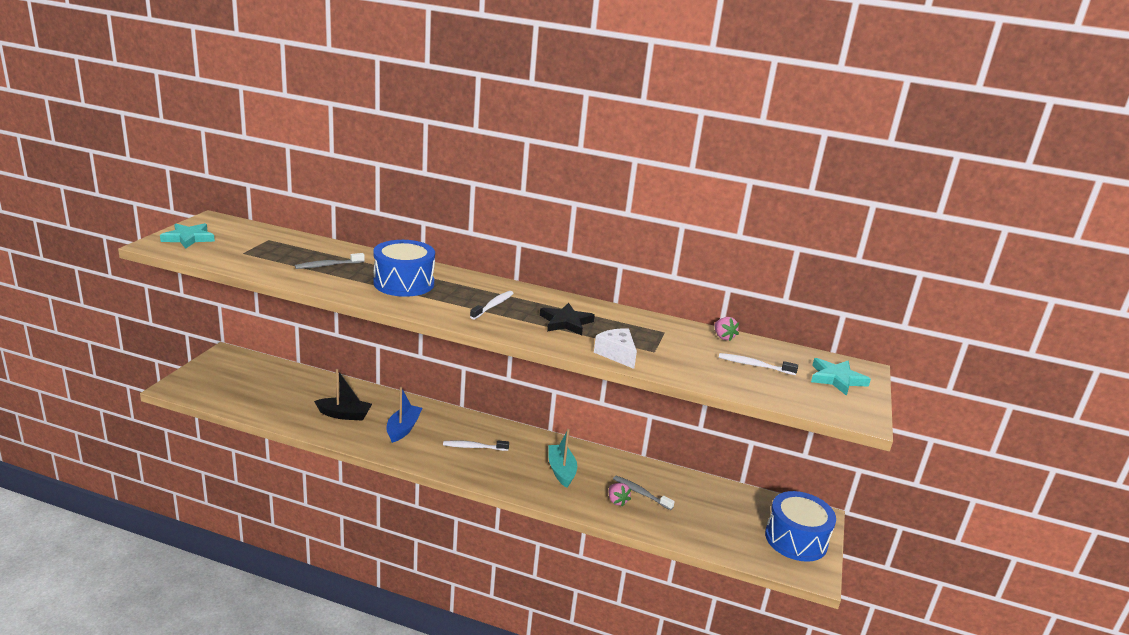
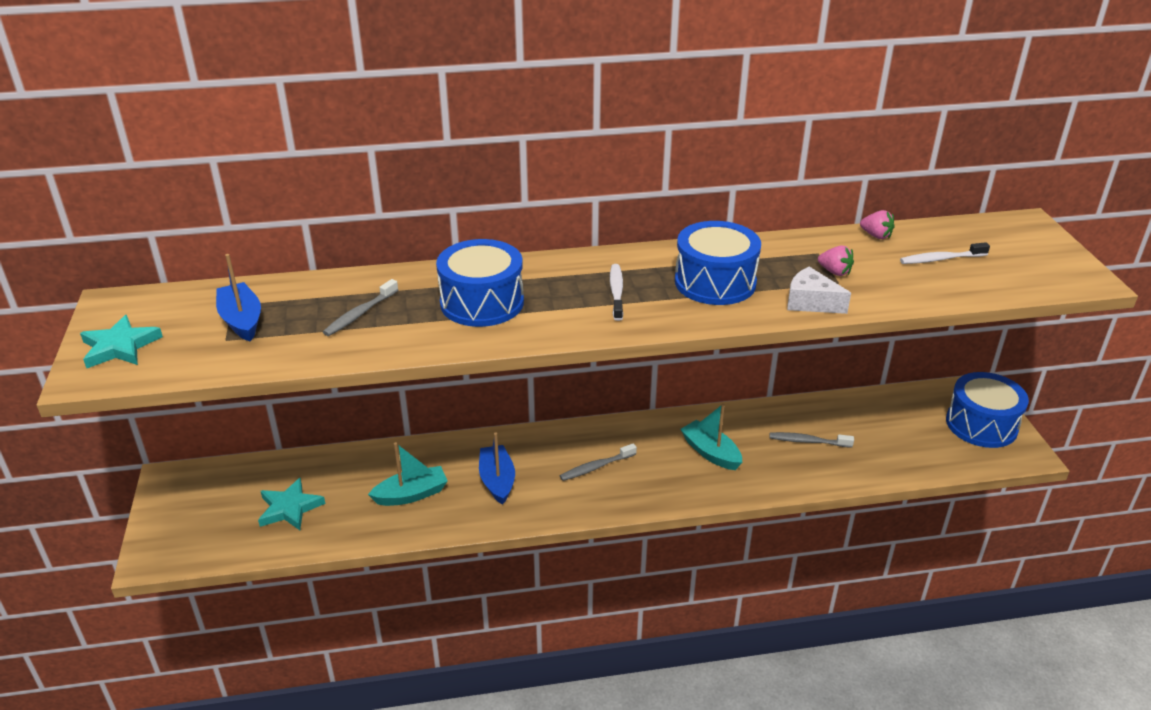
camera: 25 degrees left, 10 degrees up
(263, 247) = (241, 320): none -> blue boat
(344, 415) = (411, 494): black boat -> turquoise boat
(474, 447) = (596, 467): white toothbrush -> grey toothbrush
(566, 322) = (715, 282): black star -> blue drum
(617, 501) = (795, 462): pink strawberry -> pink strawberry (834, 272)
(836, 379) = (1022, 244): turquoise star -> turquoise star (290, 508)

